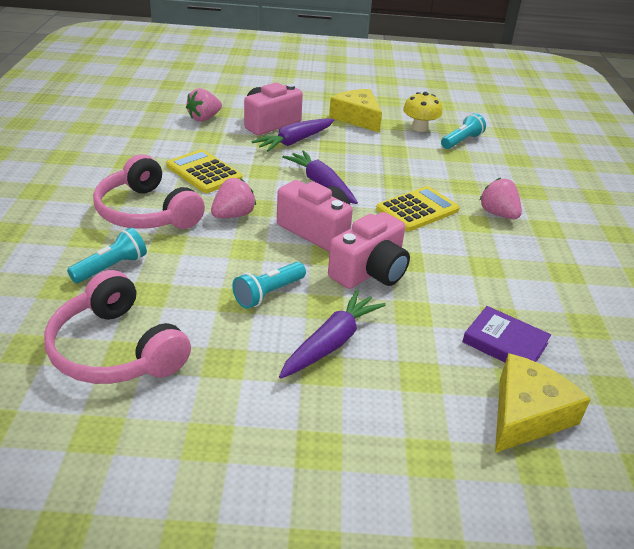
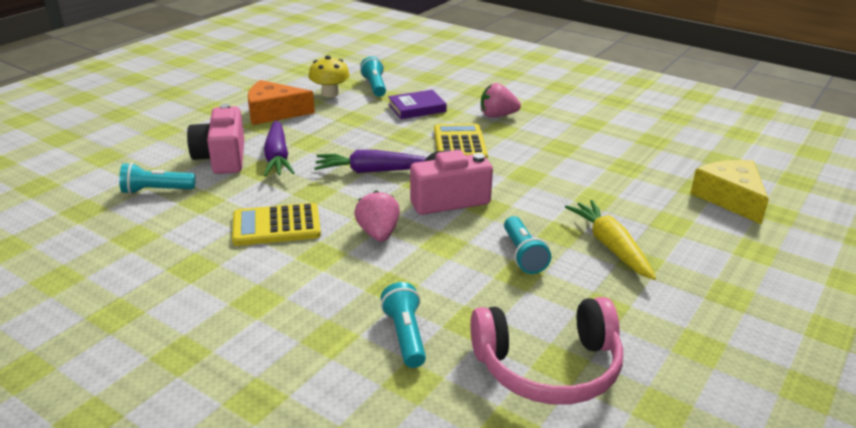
camera: 55 degrees left, 5 degrees down
(146, 212) = (319, 284): pink headphones -> none
(204, 118) = (156, 191): pink strawberry -> turquoise flashlight
(331, 343) = (610, 247): purple carrot -> yellow carrot
(357, 118) = (273, 112): yellow cheese -> orange cheese
(370, 272) = (529, 196): pink camera -> none
(505, 343) = (654, 176): purple book -> purple book (417, 108)

